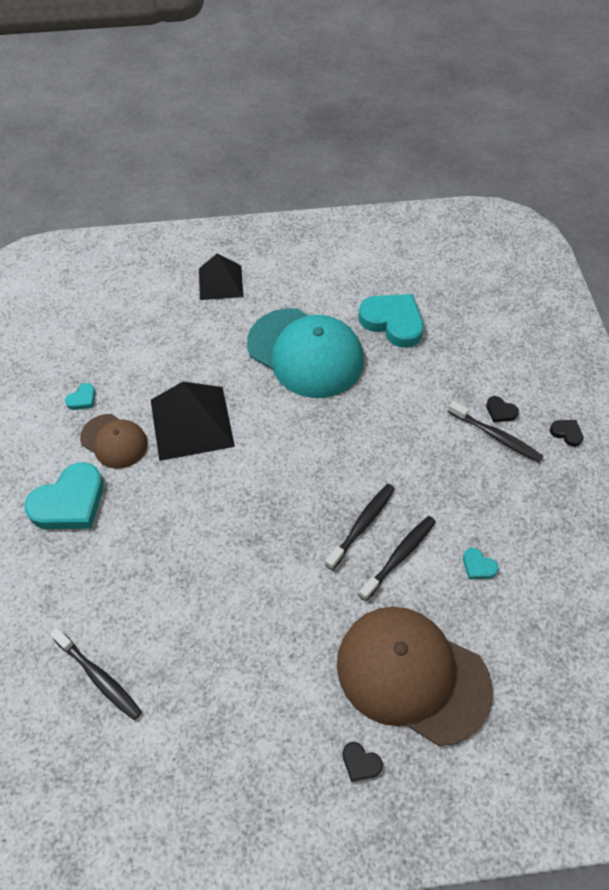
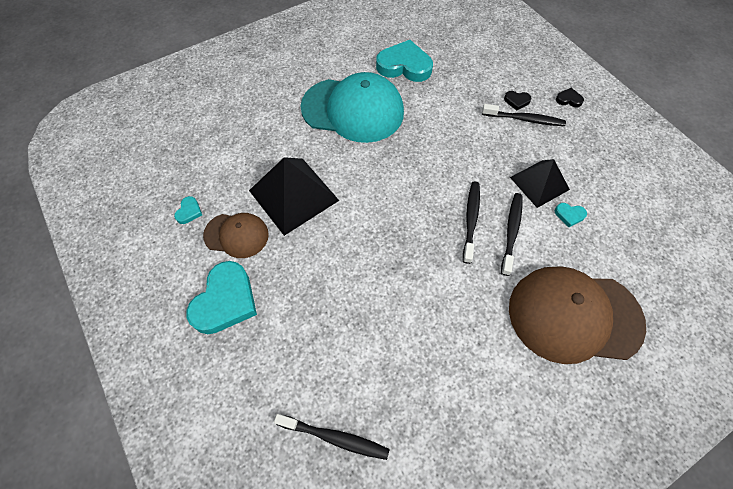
camera: 25 degrees left, 5 degrees up
(220, 282) = (255, 80): black pyramid -> black pyramid (539, 183)
(360, 763) = (579, 402): black heart -> none

